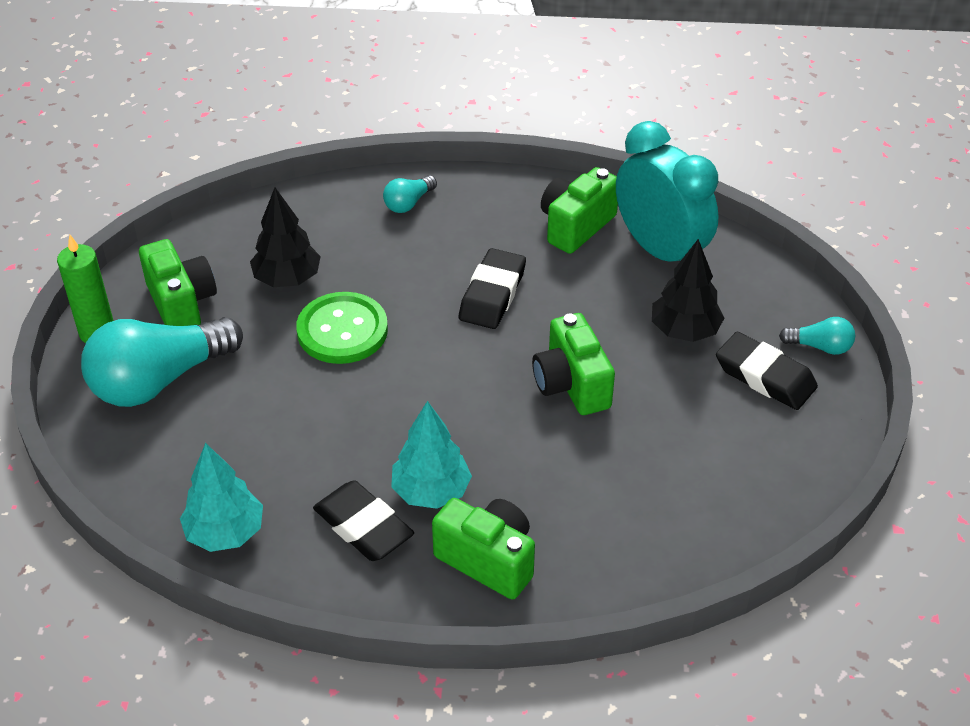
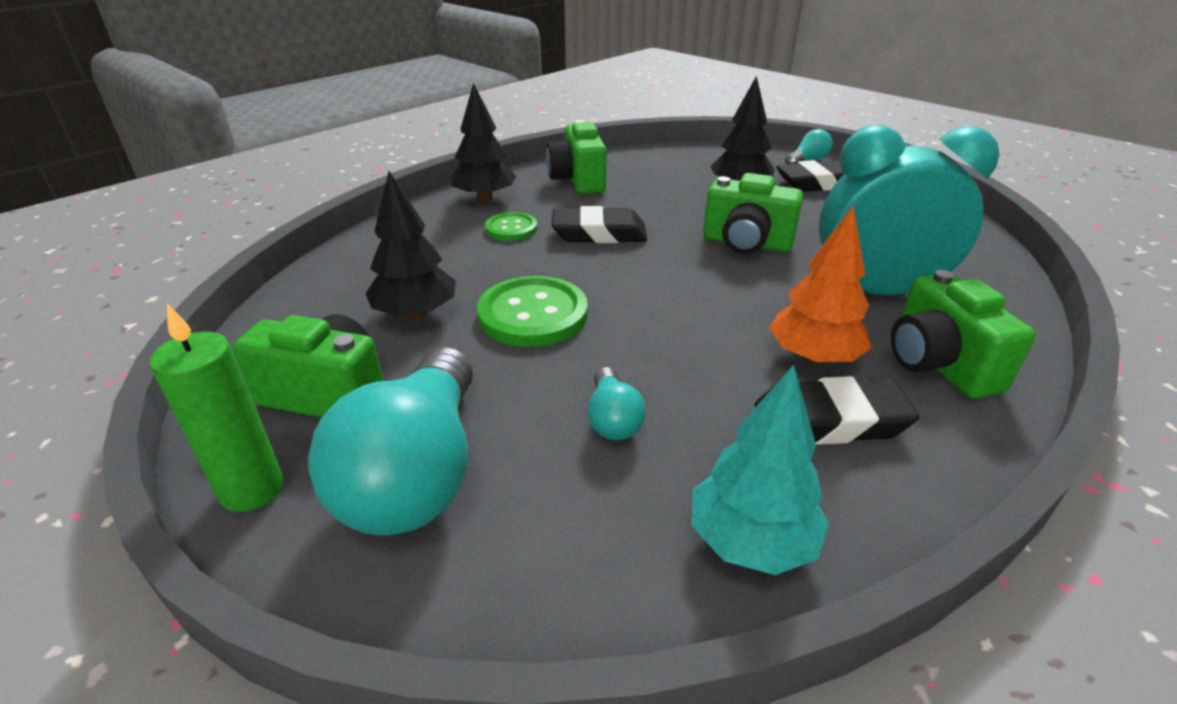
camera: 50 degrees left, 10 degrees down
(408, 203) = (437, 223): turquoise light bulb -> turquoise light bulb (612, 419)
(431, 491) = (813, 357): turquoise tree -> orange tree
(445, 245) = (511, 228): none -> green button
(478, 198) = (485, 198): none -> black tree
(488, 560) = (938, 364): green camera -> green camera turned 90 degrees counterclockwise
(492, 294) = (599, 233): black eraser -> black eraser turned 60 degrees counterclockwise
(660, 250) = (648, 167): turquoise clock -> turquoise clock (876, 292)

